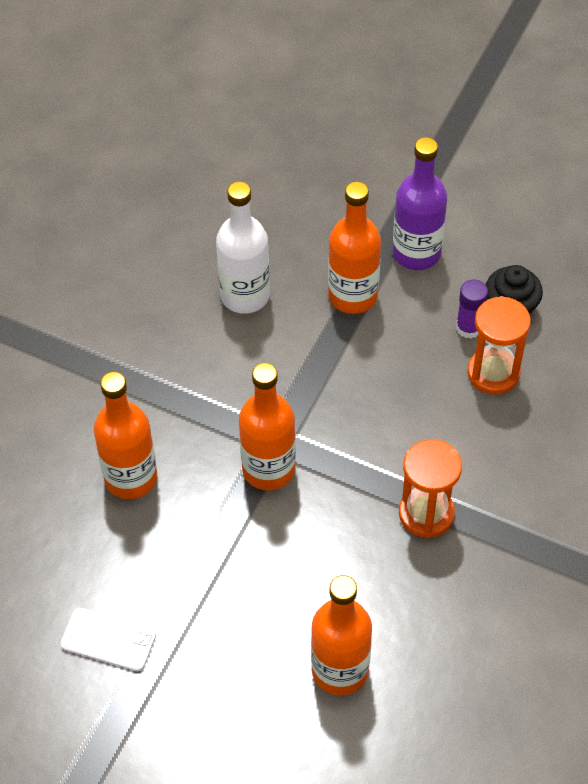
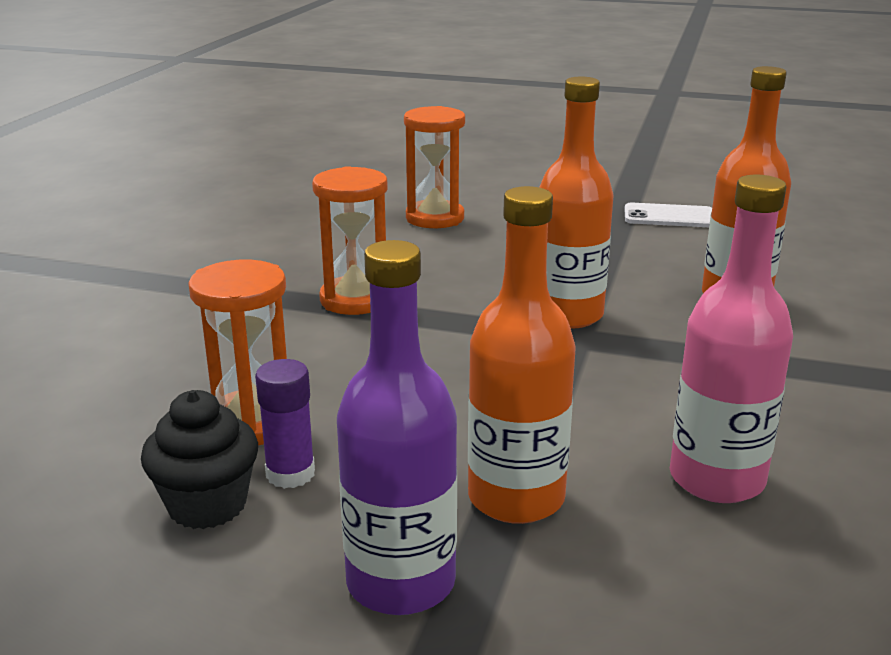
camera: 170 degrees right, 30 degrees down
(245, 295) = (716, 479): white bottle -> pink bottle
(340, 670) = (435, 218): orange bottle -> orange hourglass

